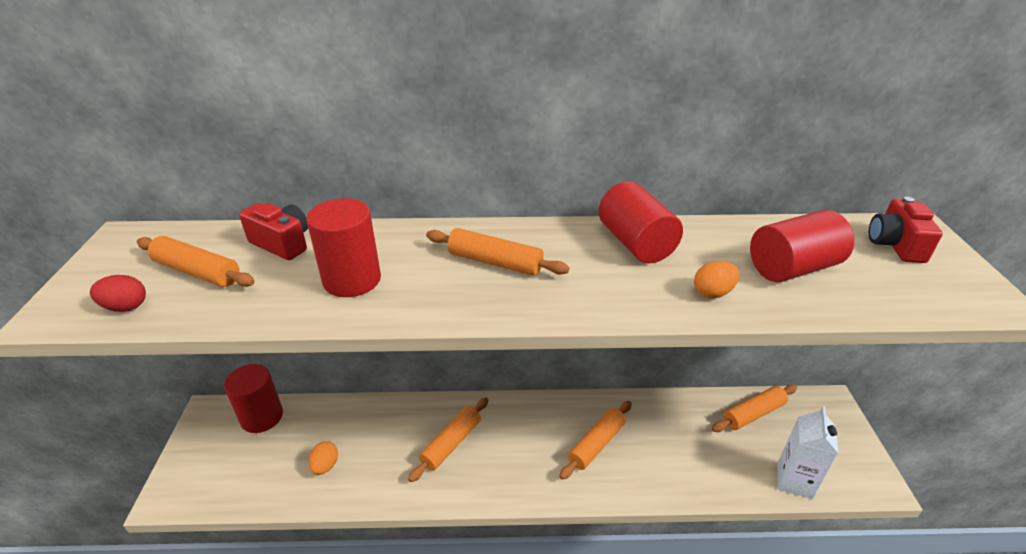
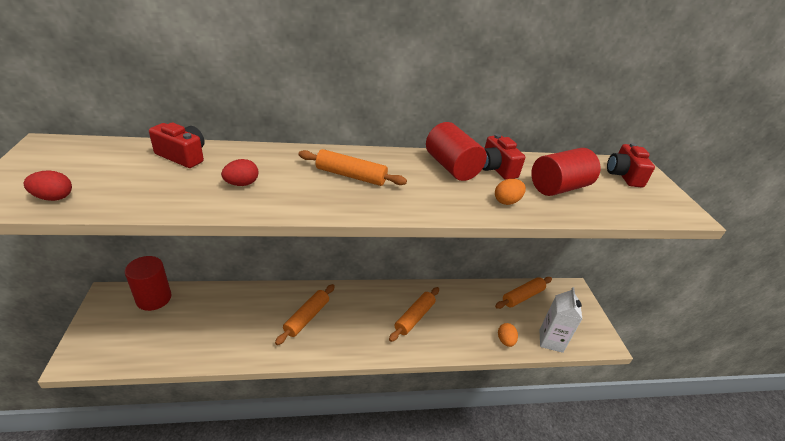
camera: 10 degrees left, 0 degrees up
(197, 272) = (113, 173): orange rolling pin -> none
(325, 466) = (208, 334): orange egg -> orange egg (505, 341)
(352, 280) = (241, 184): red cylinder -> red egg
(700, 242) = (496, 168): none -> red camera

